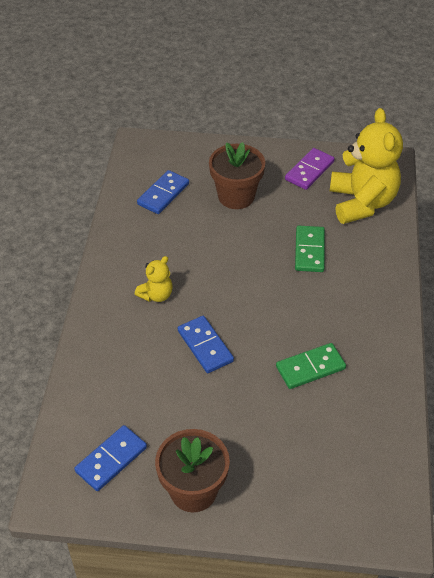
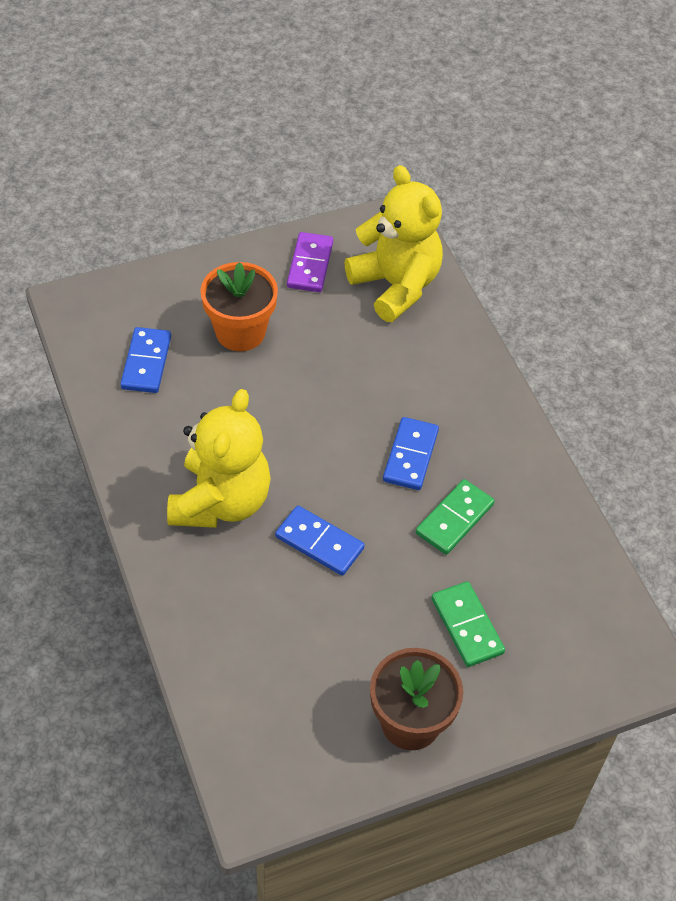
camera: 30 degrees left, 5 degrees up
(111, 460) = (295, 729): blue domino -> blue domino (410, 456)
(156, 295) = (221, 501): yellow teddy bear -> yellow teddy bear, size x2.10
(236, 196) = (240, 332): brown flower pot -> orange flower pot
(309, 251) = (370, 372): green domino -> green domino (467, 626)

